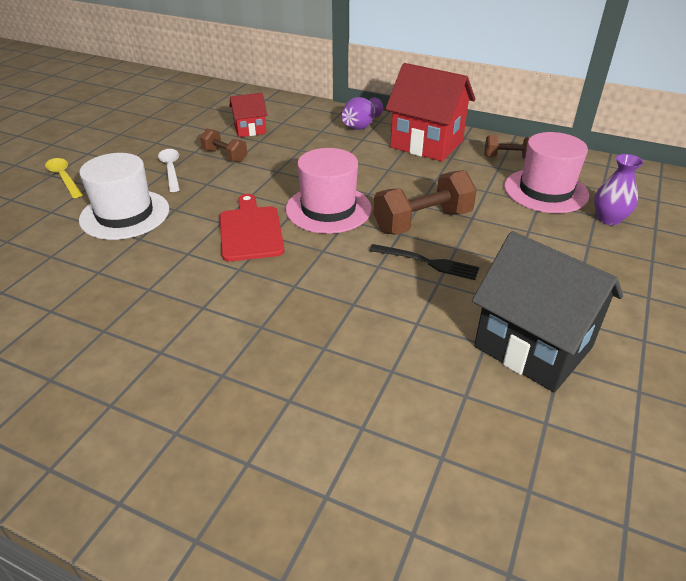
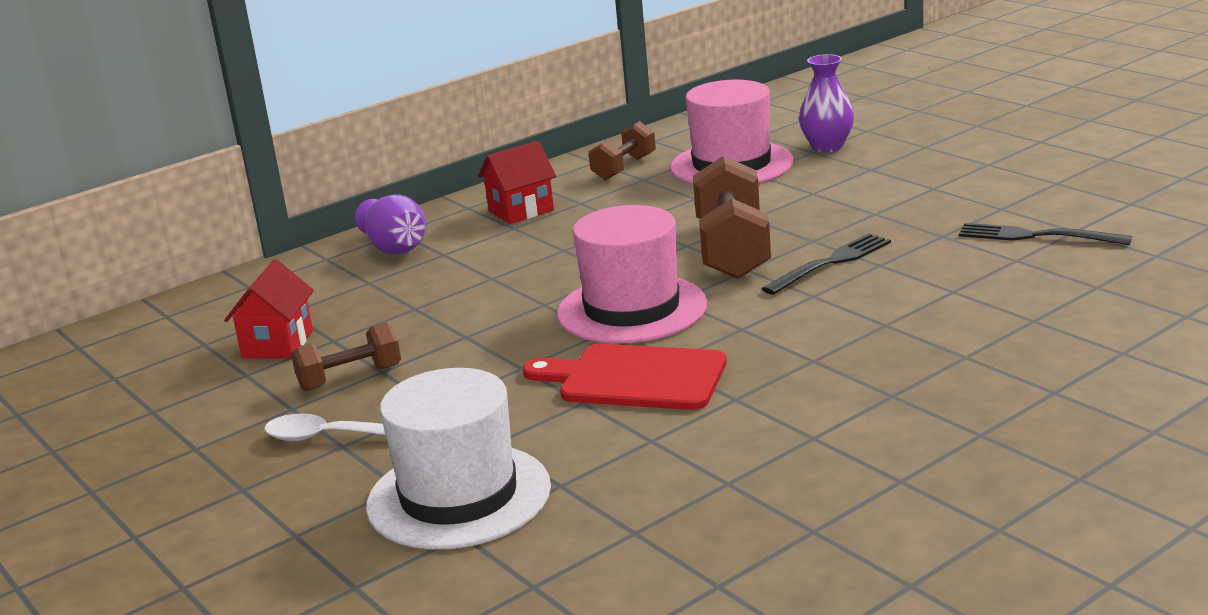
camera: 60 degrees left, 15 degrees down
(64, 178) = (218, 568): yellow spoon -> none
(427, 144) = (521, 211): red house -> red house, size x0.51
(533, 347) = (1036, 236): black house -> black fork

